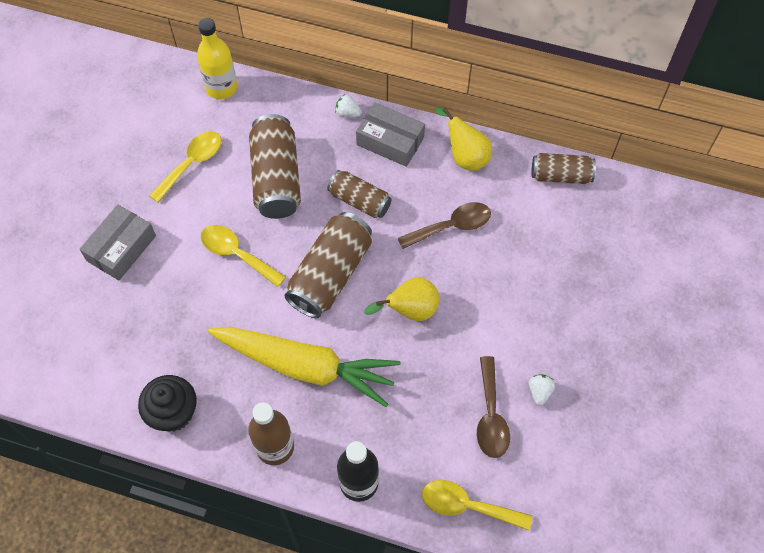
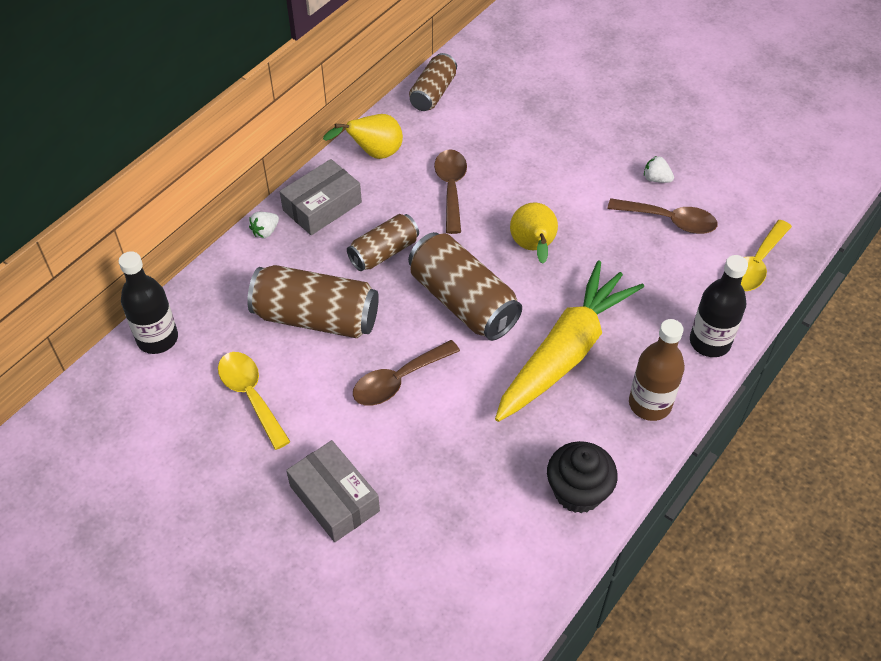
camera: 70 degrees left, 10 degrees down
(221, 88) = (157, 339): yellow bottle -> black bottle
(236, 254) = (398, 380): yellow spoon -> brown spoon

